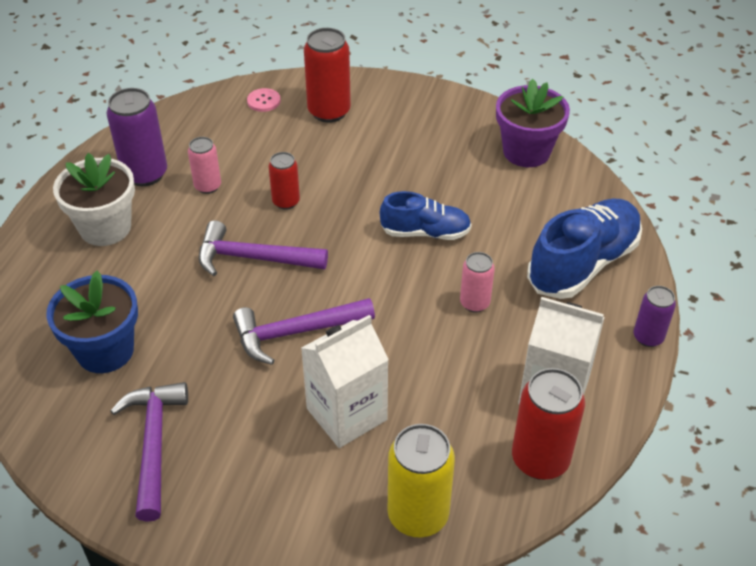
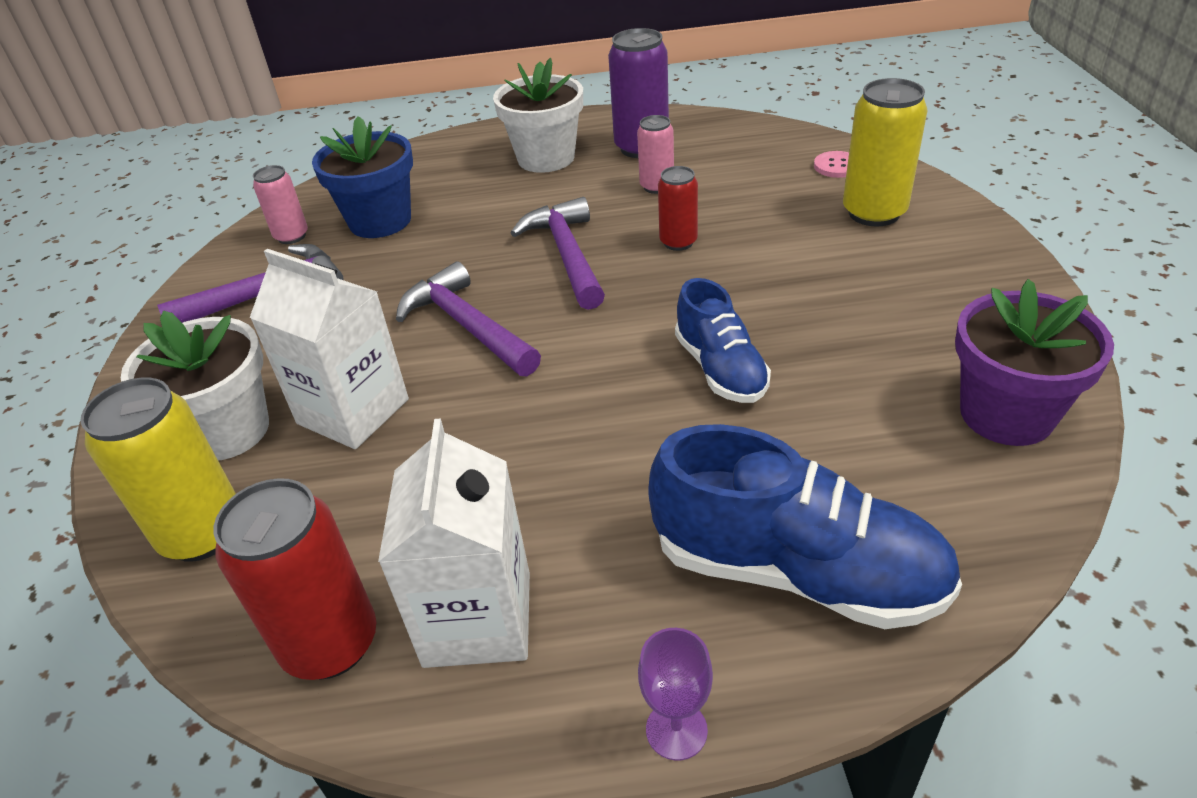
camera: 70 degrees right, 5 degrees down
(319, 491) = (227, 431): none -> white flower pot
(329, 111) = (874, 213): red can -> yellow can
(474, 303) = (614, 464): pink can -> pink can (291, 236)
(648, 337) = (676, 730): purple can -> purple goblet

